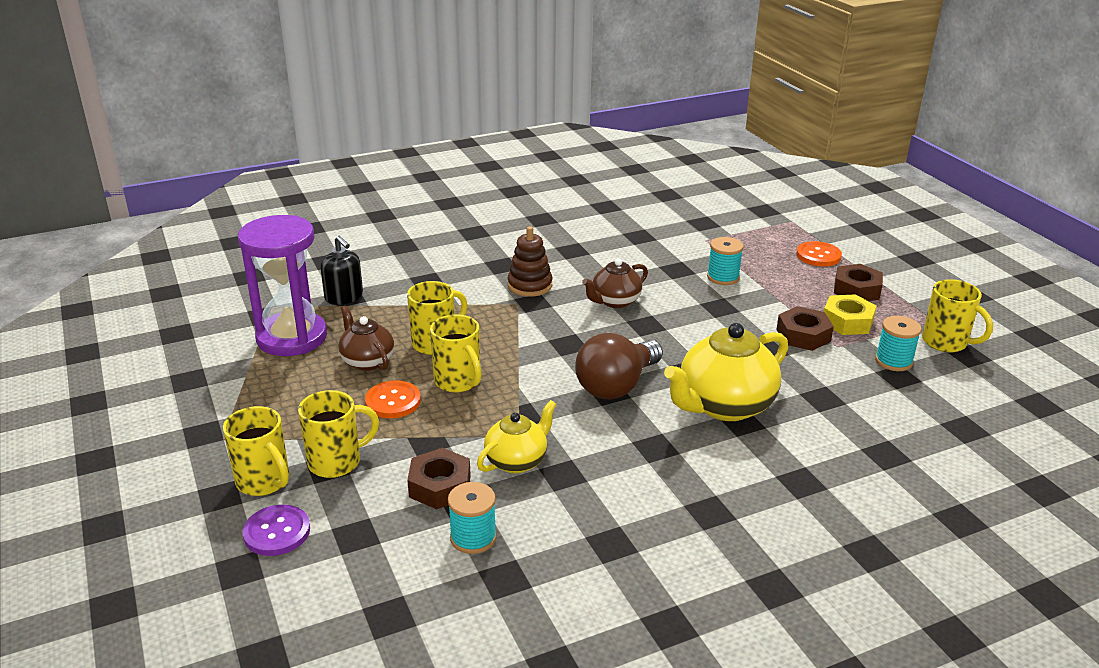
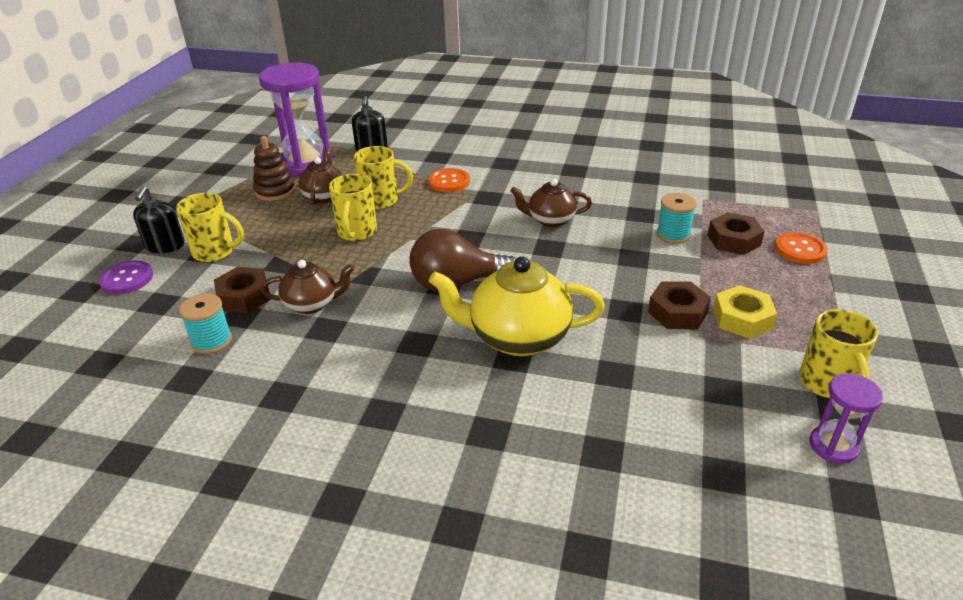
camera: 40 degrees right, 5 degrees up
(264, 481) = (165, 246): yellow mug -> black soap dispenser
(393, 401) = (300, 228): orange button -> orange button (449, 182)
(517, 461) = (312, 304): yellow teapot -> brown teapot
(530, 285) = (503, 185): brown stacking toy -> brown stacking toy (275, 191)
(856, 290) = (796, 294): brown nut -> brown nut (733, 240)
(893, 361) = (738, 374): turquoise spool -> none
(995, 380) = (833, 446): none -> purple hourglass

